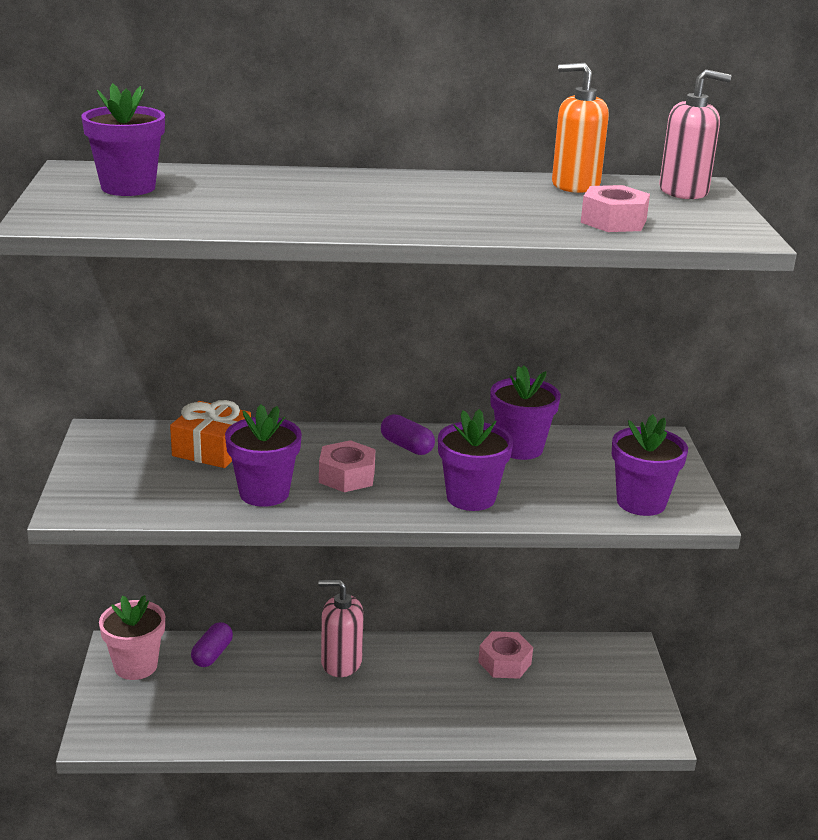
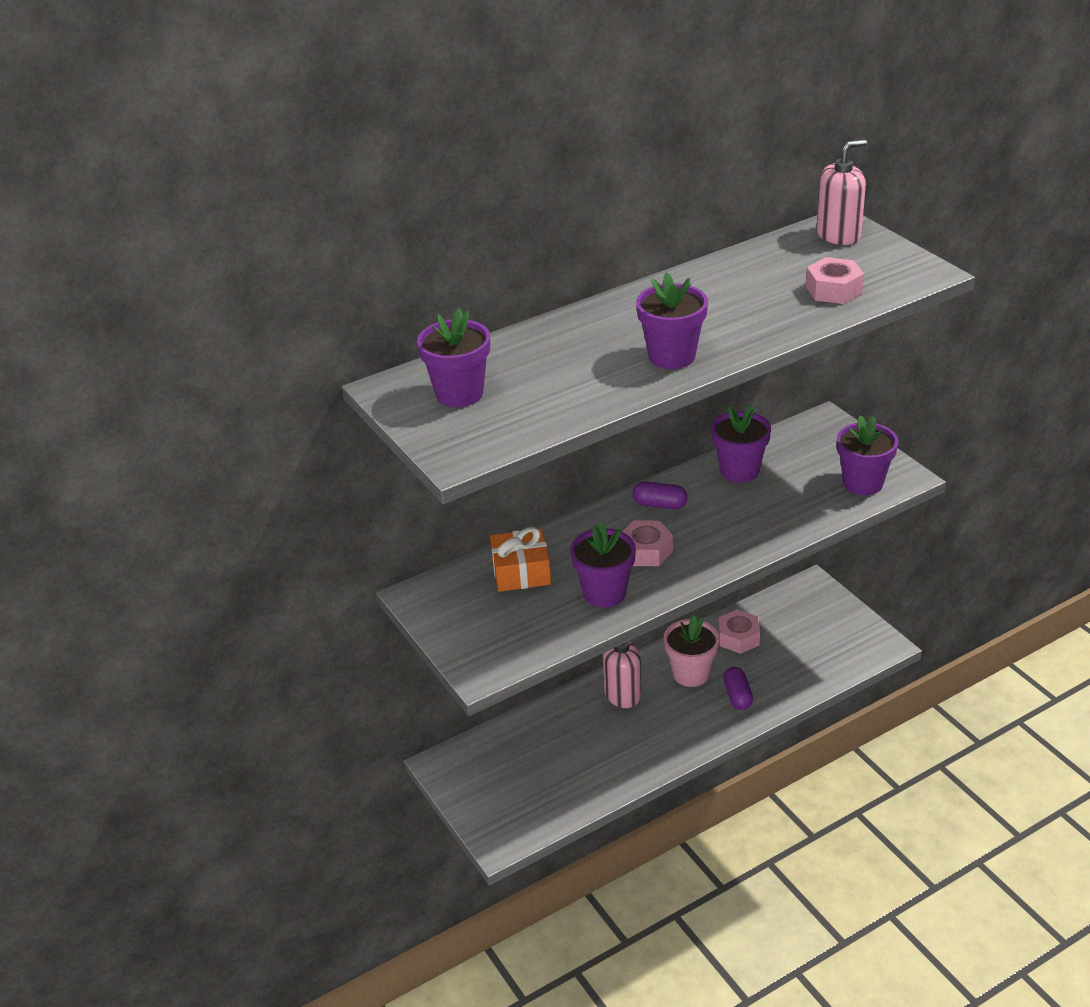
camera: 25 degrees left, 10 degrees up
(136, 666) = (470, 773): pink flower pot -> pink flower pot (691, 674)
(212, 654) = (519, 734): purple capsule -> purple capsule (737, 696)
(471, 497) = (750, 530): purple flower pot -> purple flower pot (672, 356)
(575, 185) = (762, 257): orange soap dispenser -> none

